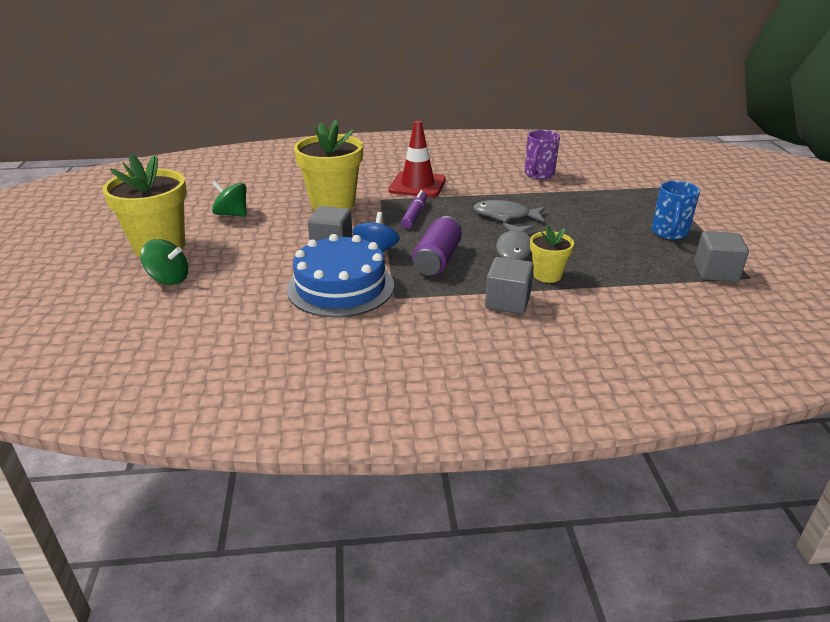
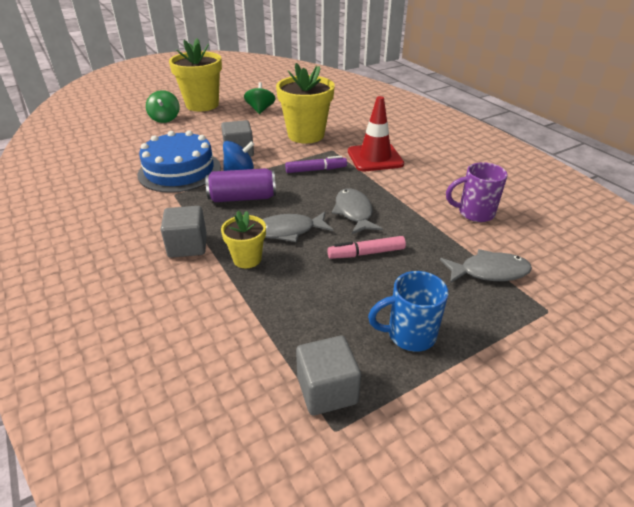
camera: 65 degrees right, 5 degrees up
(568, 224) = (366, 253): none -> pink marker
(613, 191) = (489, 272): none -> grey fish

